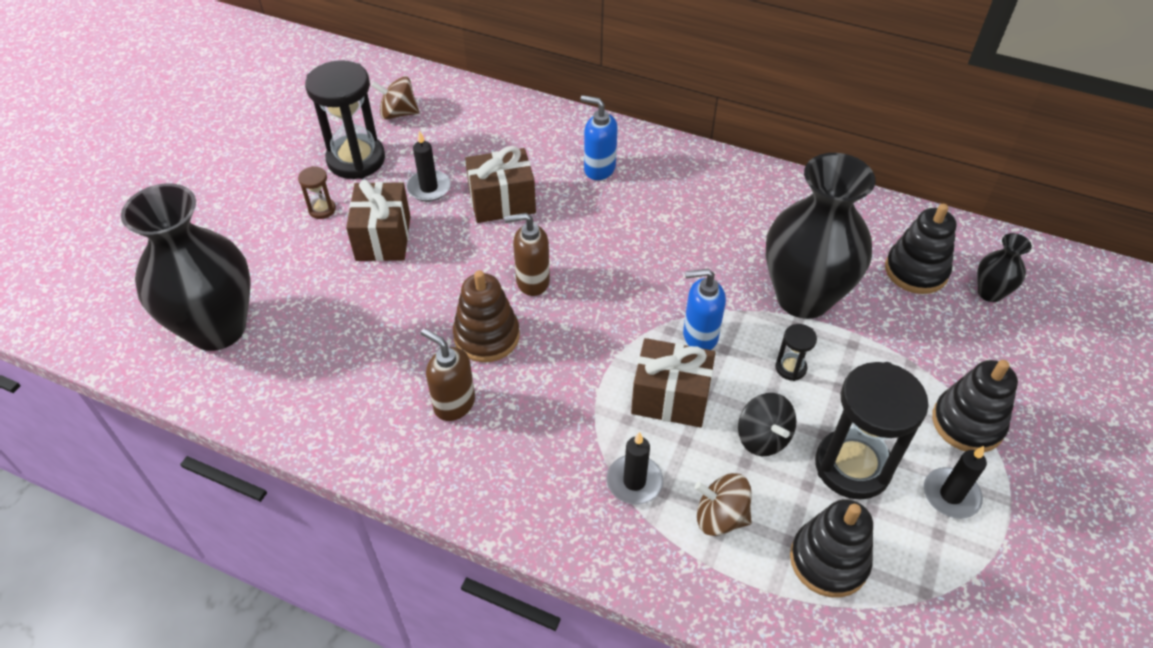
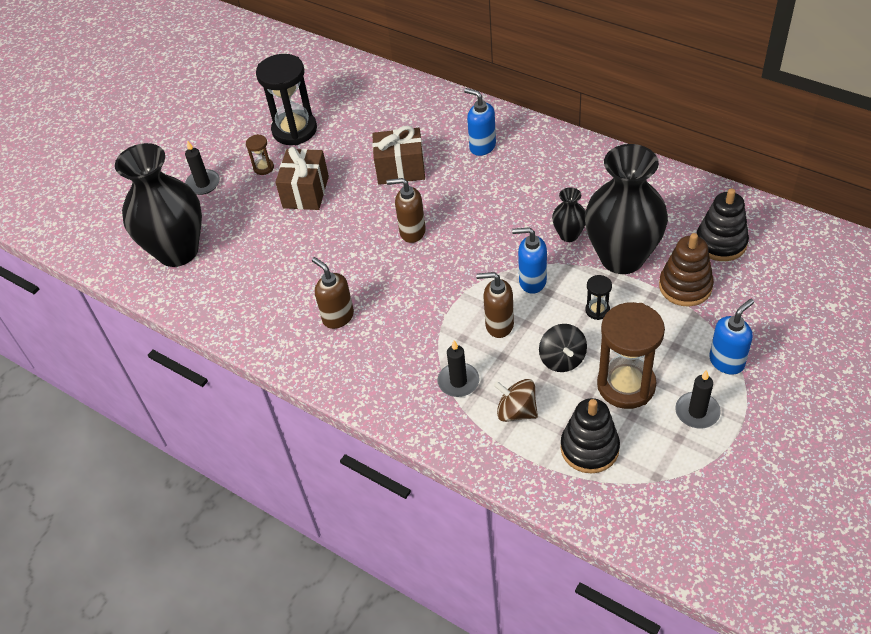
camera: 15 degrees right, 0 degrees up
(398, 113) = (332, 94): brown spinning top -> none
(429, 188) = (346, 155): black candle -> black candle (203, 184)
(486, 336) = (370, 270): brown stacking toy -> brown stacking toy (685, 286)
(670, 398) = (499, 325): brown gift -> brown soap dispenser
(852, 466) = (626, 385): black hourglass -> brown hourglass
(967, 423) = (727, 361): black stacking toy -> blue soap dispenser
(990, 293) = (777, 264): black vase -> black vase (569, 235)

